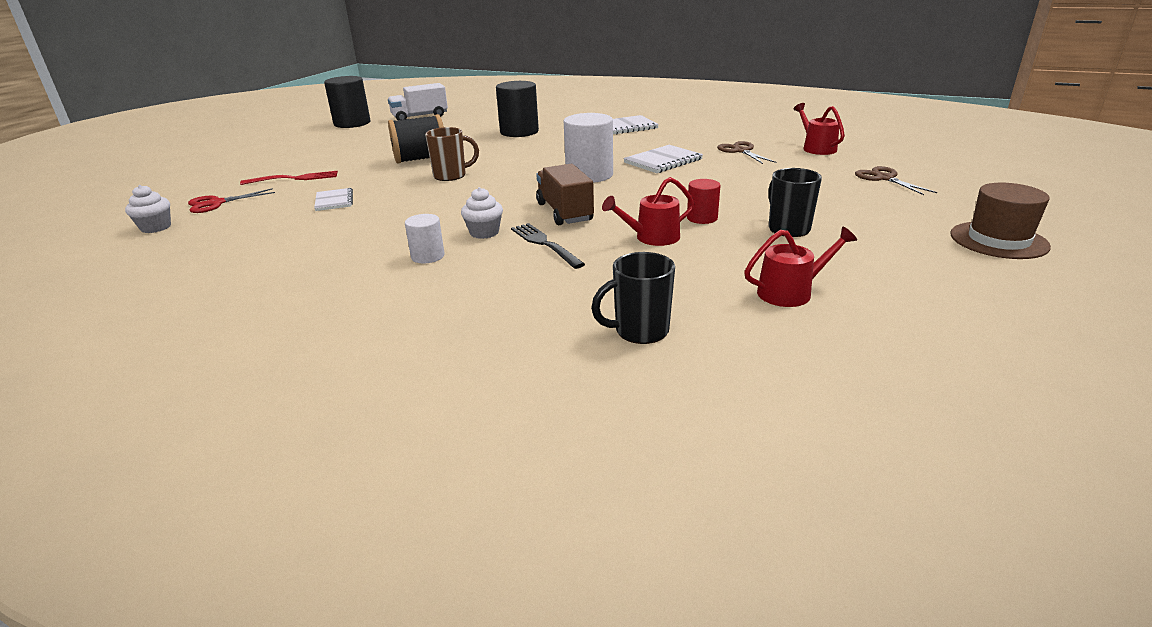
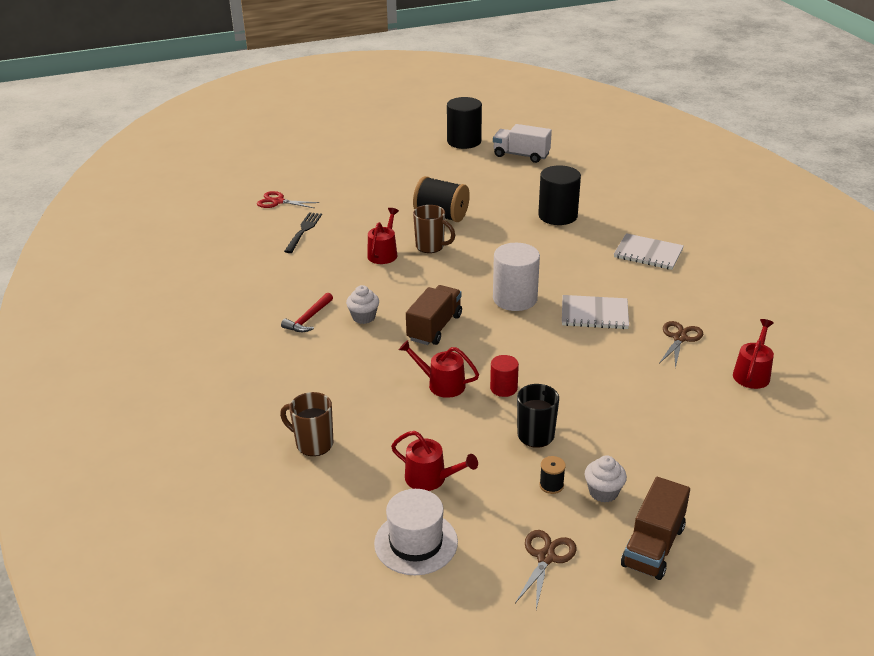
camera: 45 degrees right, 5 degrees up
(156, 227) = (228, 210): white cupcake -> white cupcake (603, 492)
(294, 178) = (344, 197): red fork -> none
(334, 201) = (334, 235): white notebook -> none
(414, 193) = (383, 253): none -> red watering can
(428, 256) = (308, 319): white cylinder -> red hammer
(545, 244) = (377, 349): black fork -> black fork (303, 231)
(639, 331) = (313, 444): black mug -> brown mug
(869, 247) = (551, 485): none -> black spool
(884, 178) = (723, 440): brown scissors -> brown scissors (546, 557)
(891, 337) = (416, 543): none -> white hat
(998, 240) = (653, 546): brown hat -> brown truck

